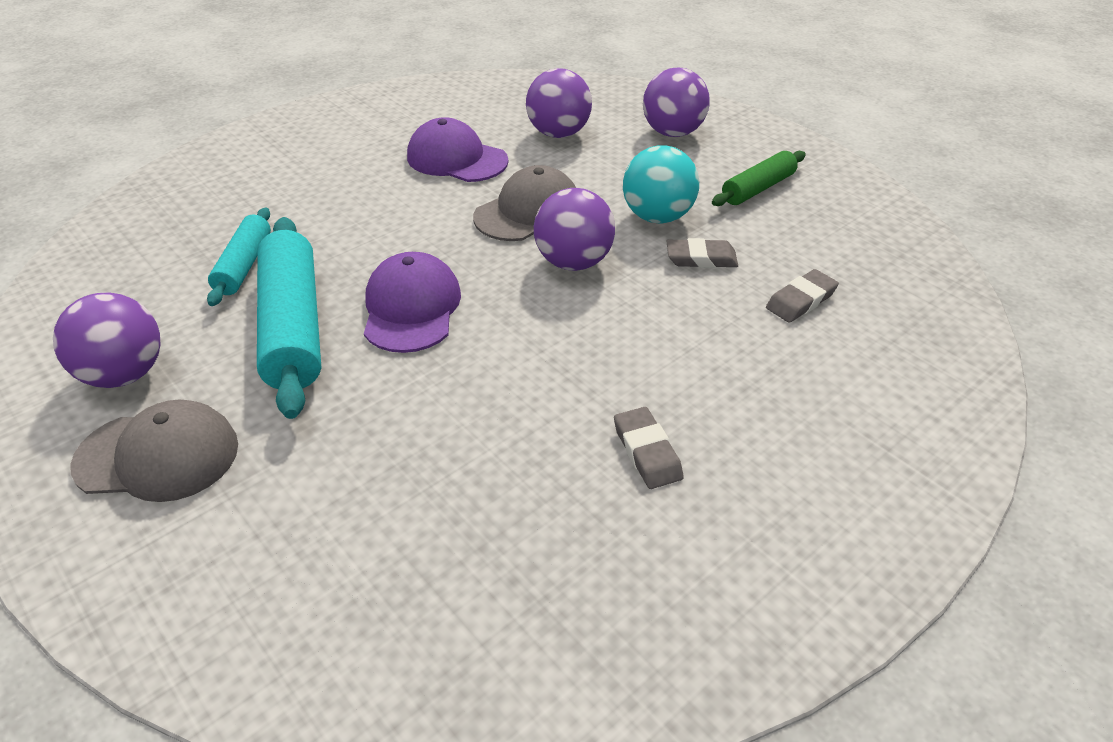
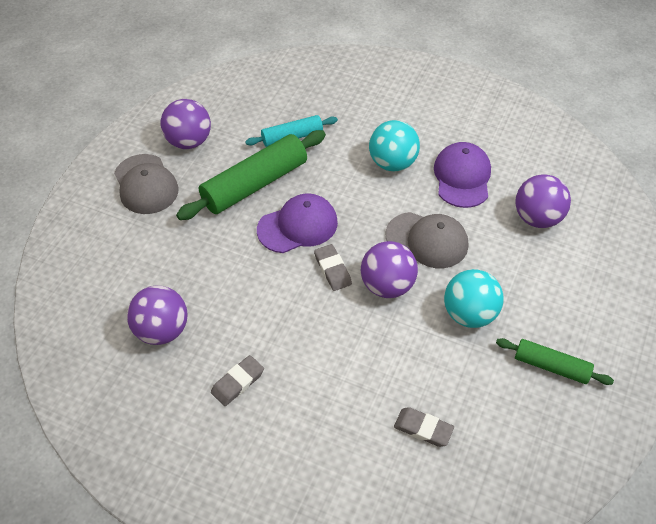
camera: 65 degrees right, 10 degrees up
(294, 327) = (255, 184): turquoise rolling pin -> green rolling pin
(383, 198) = (392, 163): none -> turquoise ball
(672, 133) = (593, 286): purple ball -> purple ball (162, 330)
(701, 258) = (435, 355): grey eraser -> grey eraser (332, 269)

